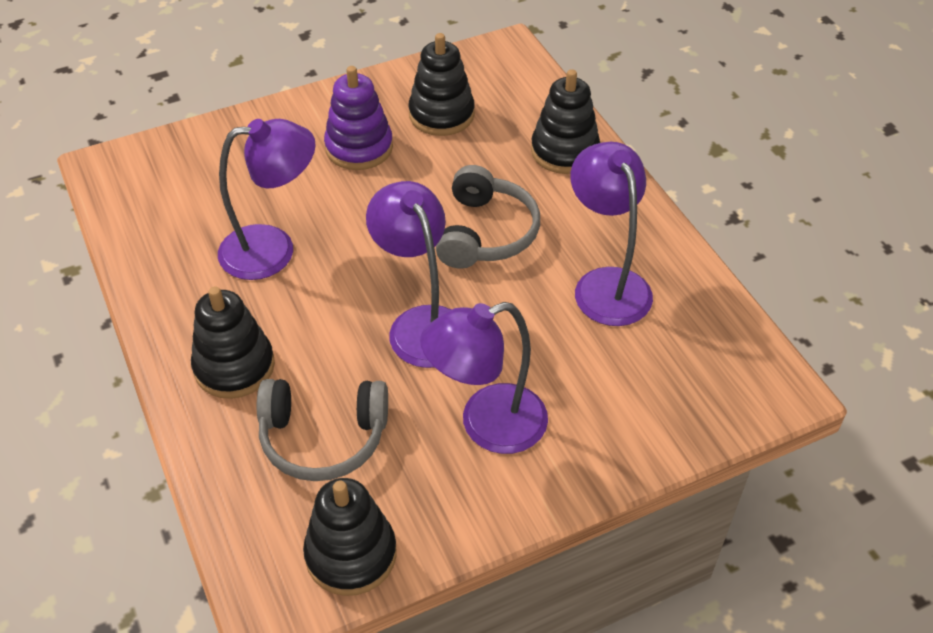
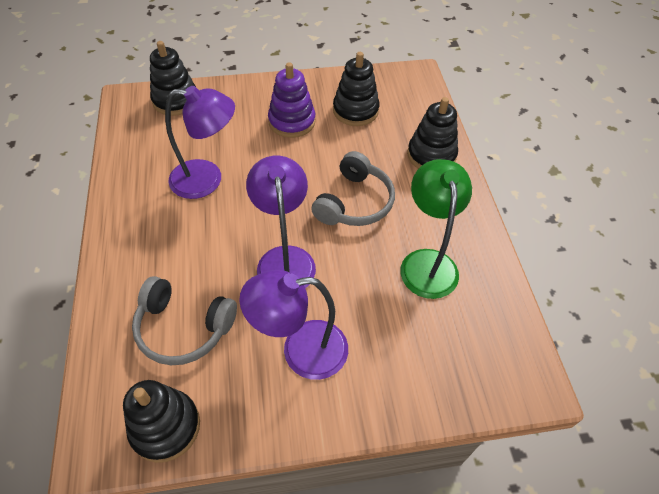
camera: 15 degrees right, 5 degrees up
(234, 366) = (147, 258): black stacking toy -> black stacking toy (175, 100)
(606, 284) = (427, 262): purple lamp -> green lamp

